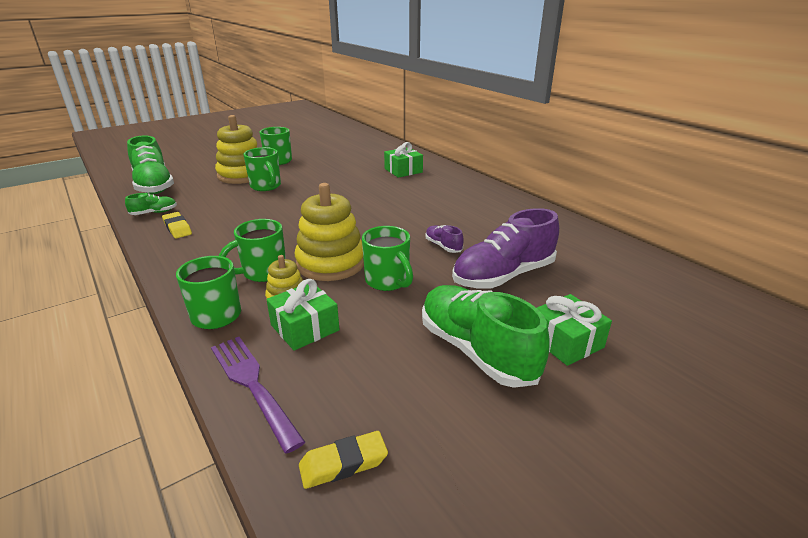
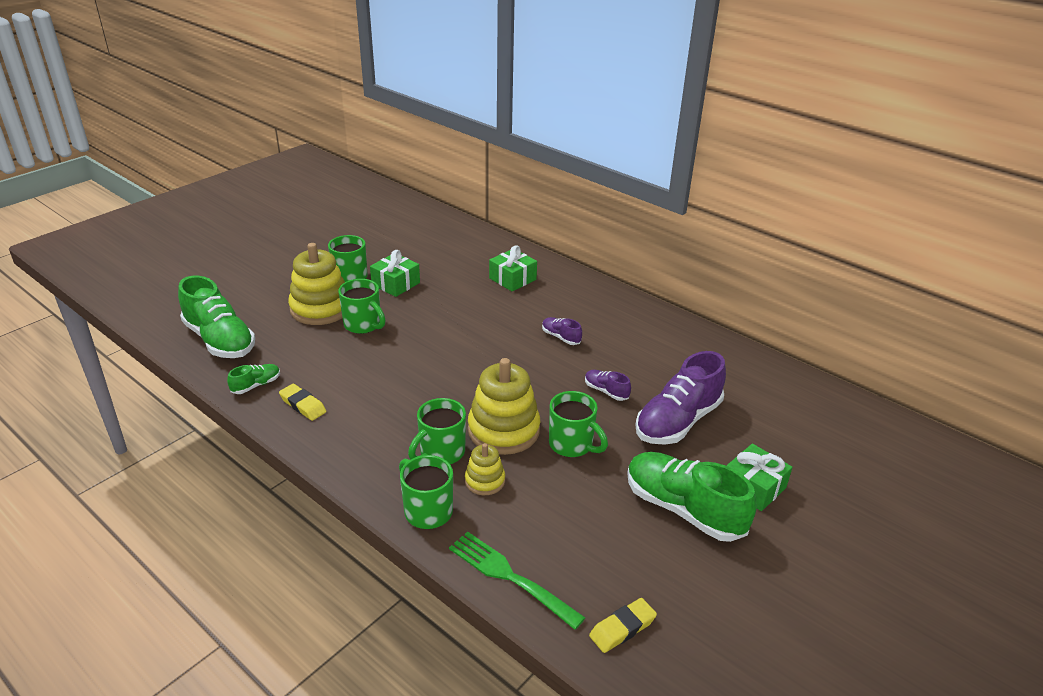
camera: 15 degrees left, 5 degrees up
(253, 386) = (511, 577): purple fork -> green fork
(305, 328) = (521, 511): green gift -> green gift (396, 284)
(422, 207) = (561, 337): none -> purple shoe

